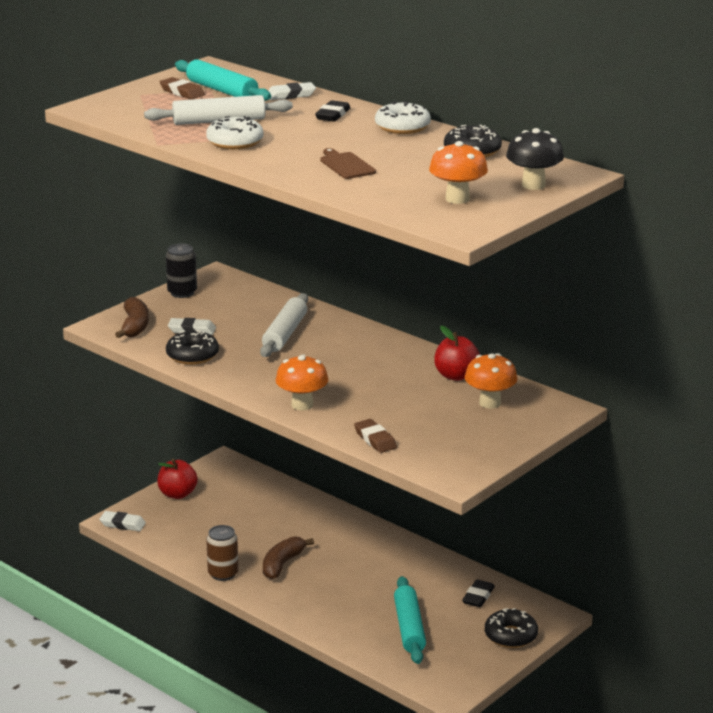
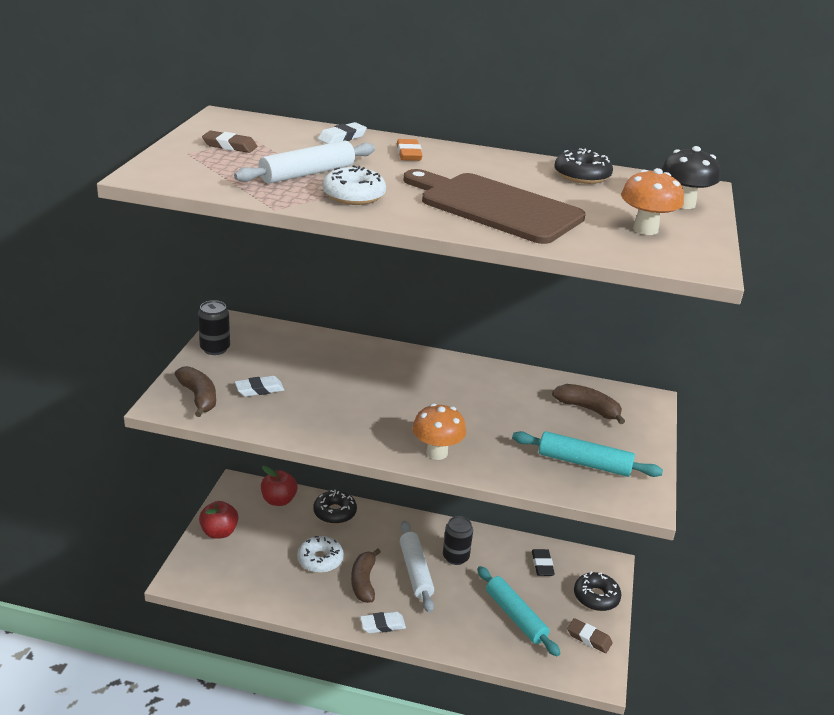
camera: 30 degrees left, 5 degrees up
(122, 524) = (189, 581): white eraser -> white eraser (382, 625)
(192, 355) = (284, 419): black donut -> black donut (335, 512)
(222, 90) = (269, 140): turquoise rolling pin -> turquoise rolling pin (584, 463)
(223, 574) = (319, 609): brown can -> none
(284, 334) = (349, 374): white rolling pin -> white rolling pin (415, 571)
(332, 115) = (408, 154): black eraser -> orange eraser
(346, 165) = (495, 207): brown cutting board -> brown cutting board, size x2.29
(375, 439) = (536, 476): brown eraser -> brown eraser (589, 638)
(392, 568) = (455, 557): none -> black can
(402, 127) = (488, 159): white donut -> white donut (320, 560)
(456, 376) = (534, 386): red apple -> red apple (279, 500)
(490, 403) = (588, 409): orange mushroom -> brown banana

